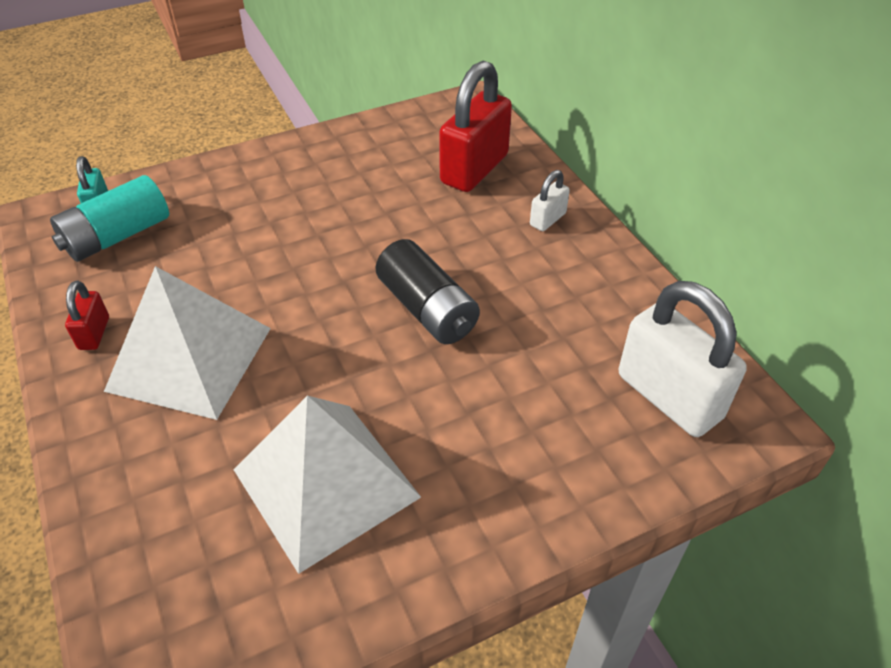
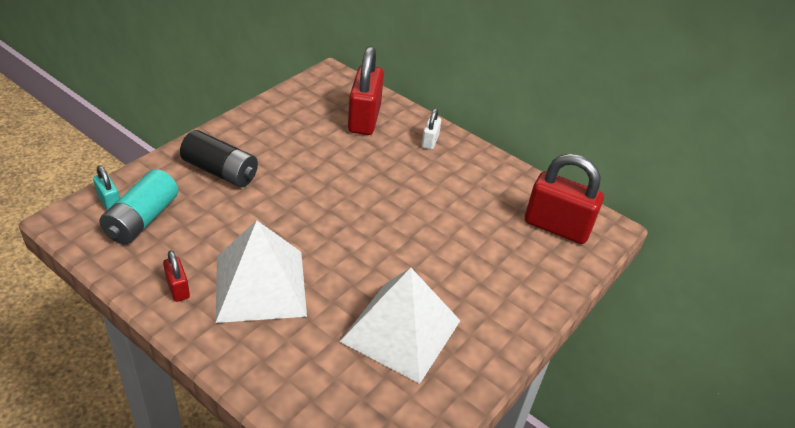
camera: 30 degrees left, 5 degrees down
(427, 309) = (393, 214): black battery -> black battery (220, 171)
(669, 396) = (556, 227): white padlock -> red padlock

